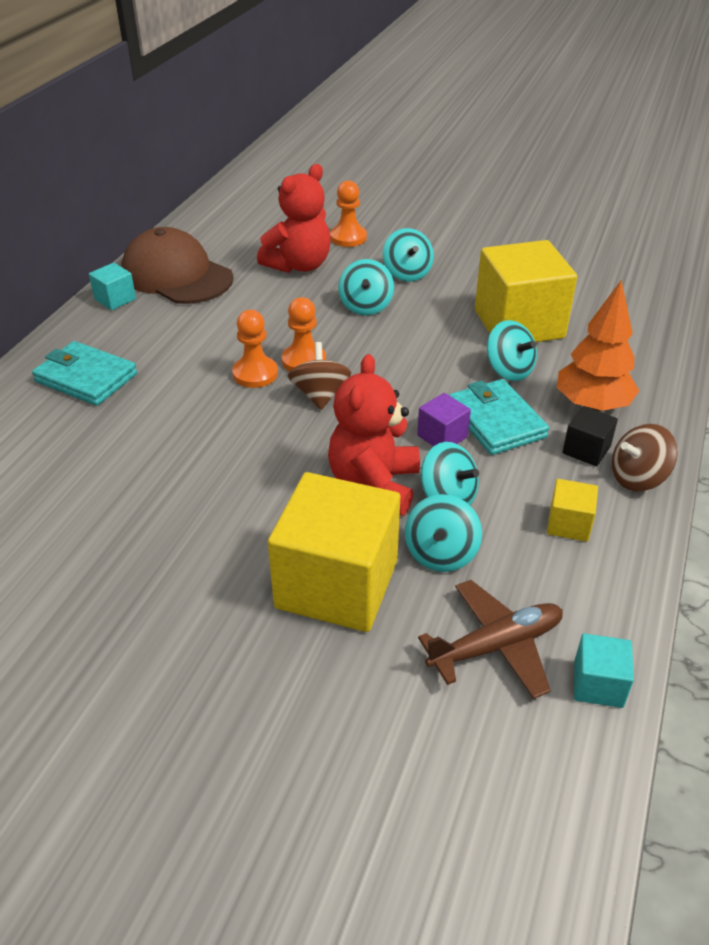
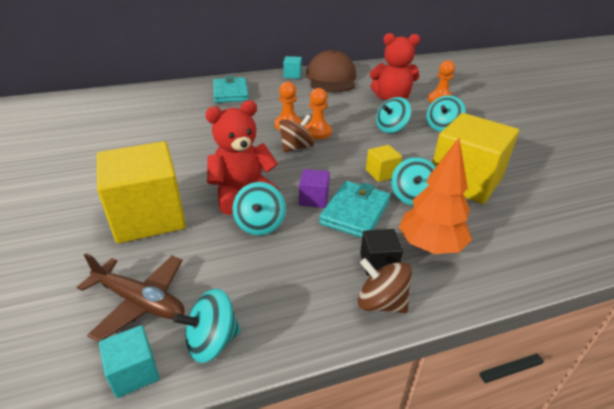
camera: 50 degrees right, 5 degrees down
(441, 553) = (207, 242): turquoise spinning top -> turquoise spinning top (212, 341)
(568, 524) = (290, 287): yellow cube -> yellow cube (382, 173)

